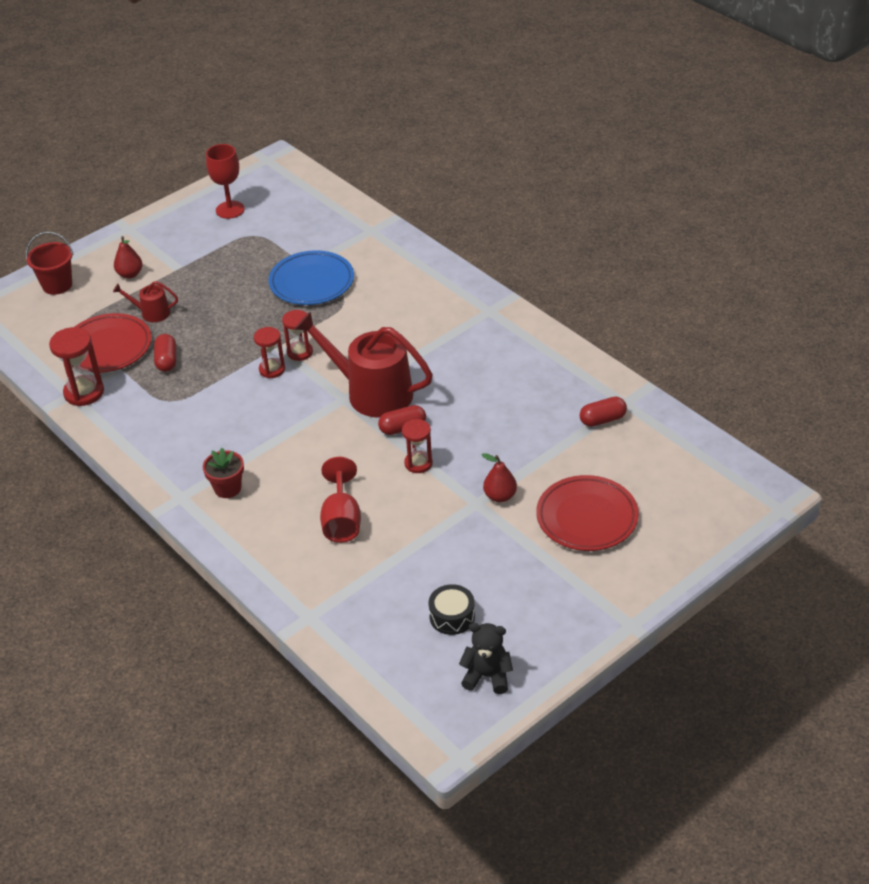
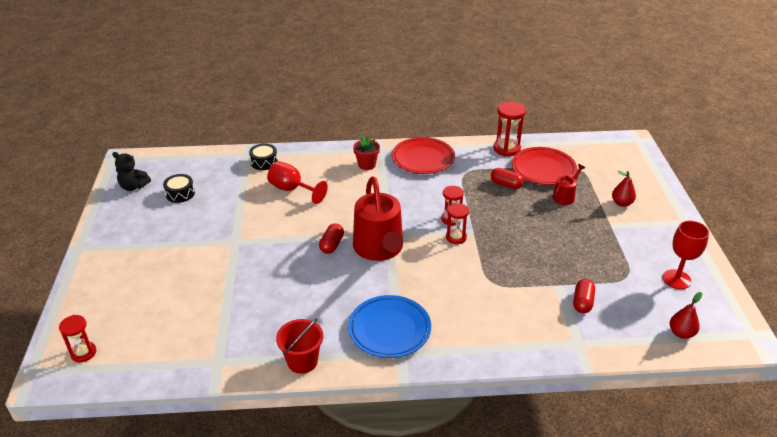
camera: 125 degrees right, 5 degrees down
(57, 285) = (634, 172): red bucket -> red bucket (302, 361)
(310, 586) = (264, 162): none -> black drum
(312, 282) = (533, 277): blue plate -> blue plate (389, 329)
(372, 393) = (379, 248): red watering can -> red watering can turned 105 degrees clockwise
(418, 463) = (295, 236): red hourglass -> red hourglass (83, 353)
(487, 676) = (133, 186): black teddy bear -> black teddy bear turned 60 degrees clockwise
(500, 496) = (226, 253): red pear -> red pear (681, 333)
(587, 517) = (161, 277): red plate -> red plate (423, 159)
(602, 420) = (219, 338): red capsule -> red capsule (582, 302)

